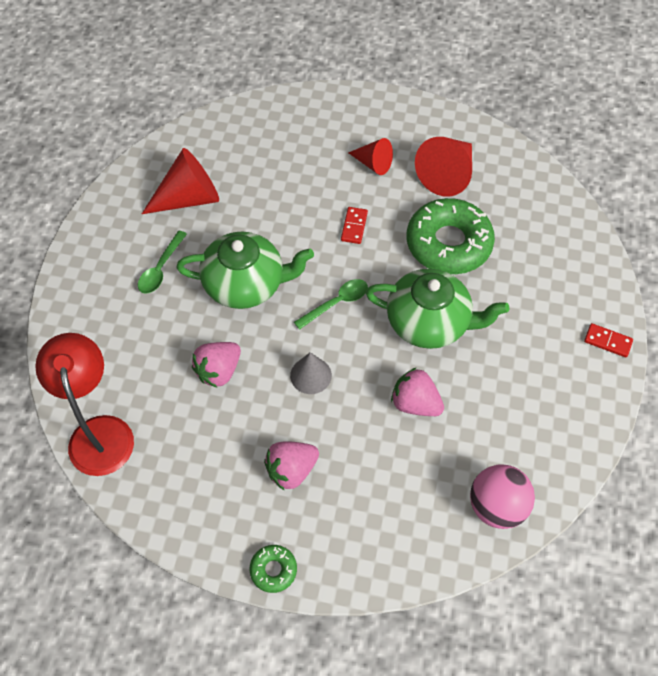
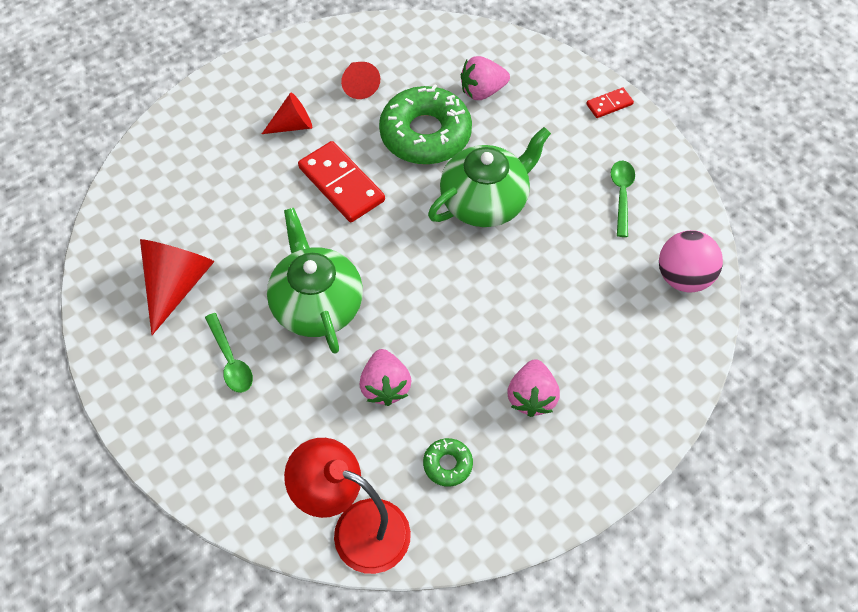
camera: 50 degrees left, 0 degrees up
(246, 284) = (317, 304): green teapot -> green teapot turned 60 degrees counterclockwise
(273, 570) = (610, 474): green donut -> green donut (447, 464)
(311, 375) = (455, 319): grey cone -> none
(336, 303) = (404, 251): green spoon -> green spoon (621, 195)
(354, 226) = (341, 184): red domino -> red domino, size x1.97
(415, 403) = (549, 265): pink strawberry -> pink strawberry (482, 91)
(448, 174) = (359, 85): red cone -> red cone, size x0.60

